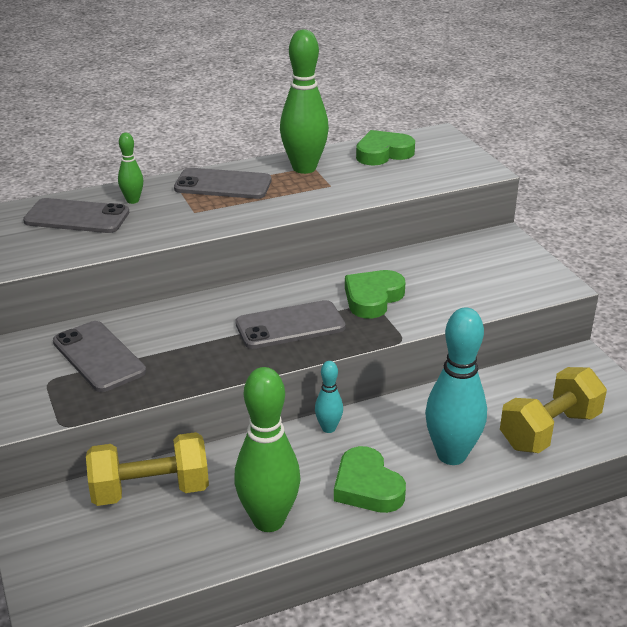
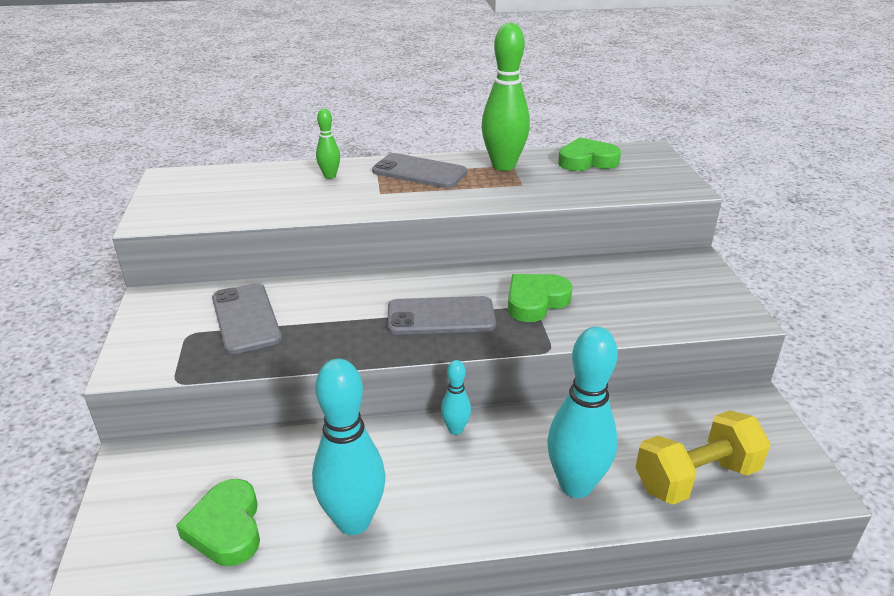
camera: 15 degrees right, 0 degrees up
(77, 217) = (272, 184): grey phone -> none
(150, 490) = (253, 462): yellow dumbbell -> none
(268, 520) = (353, 521): green bowling pin -> turquoise bowling pin
(367, 486) = (471, 504): green heart -> green heart (226, 528)

